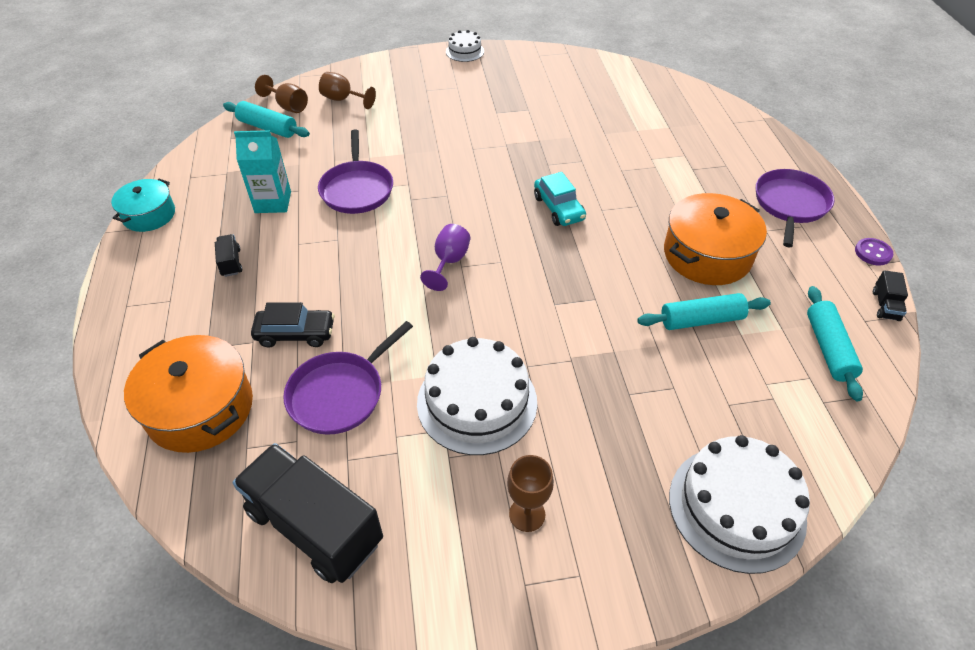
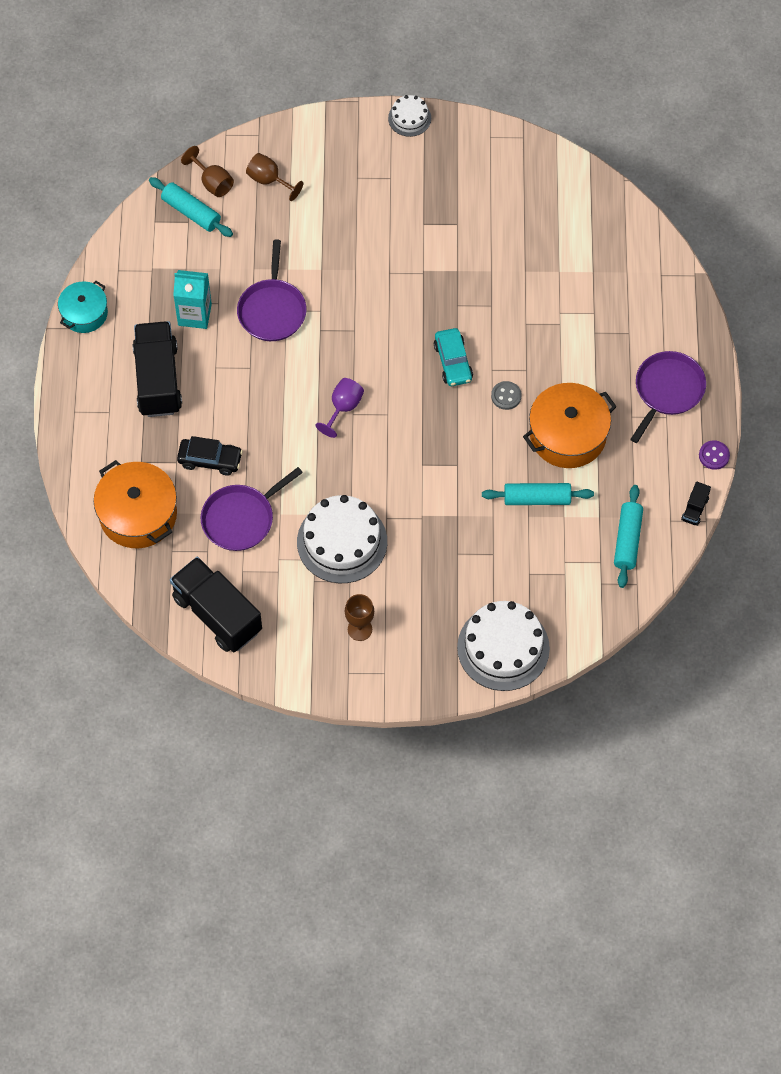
camera: 10 degrees right, 15 degrees up
(231, 262) = (158, 379): black truck -> black truck, size x2.40
(625, 229) = (506, 396): none -> grey button

